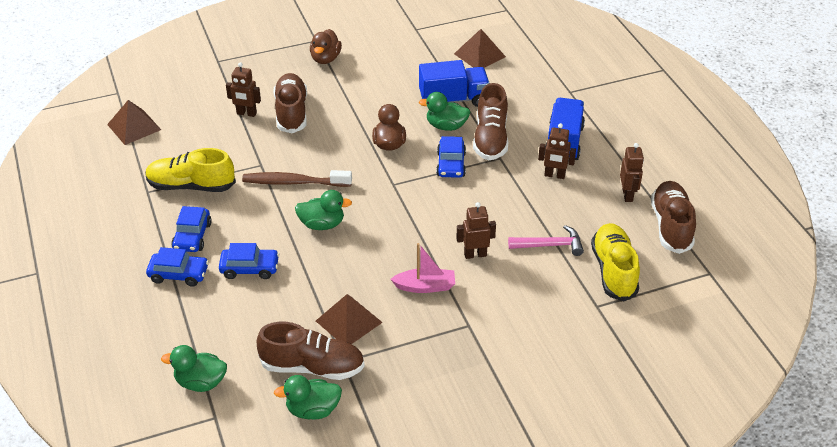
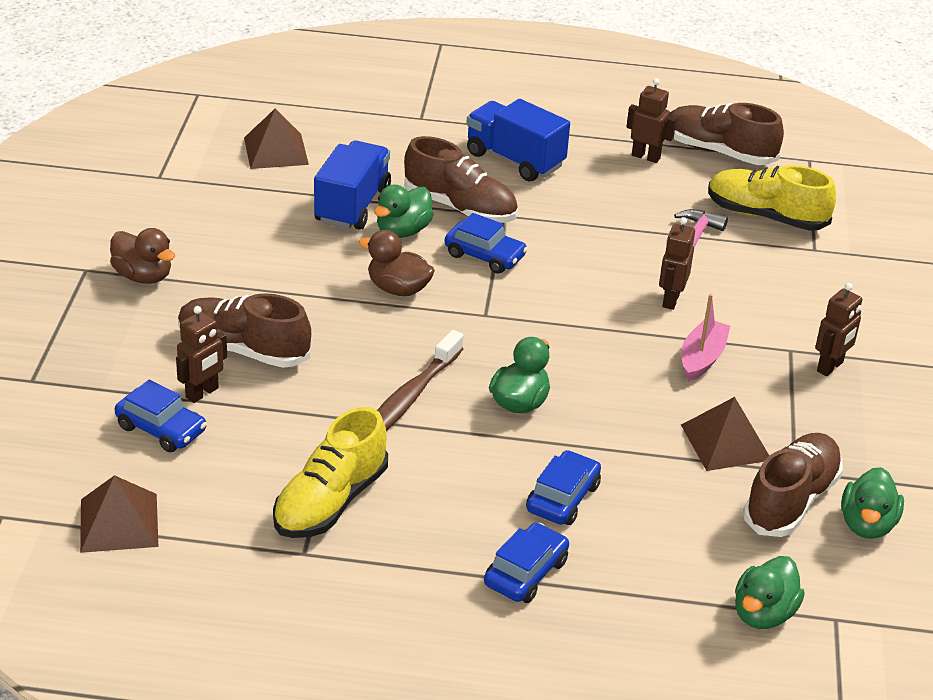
camera: 65 degrees left, 5 degrees down
(192, 236) = (450, 534): blue car -> blue car (161, 429)
(554, 175) = (571, 190): brown robot -> brown robot (830, 367)

